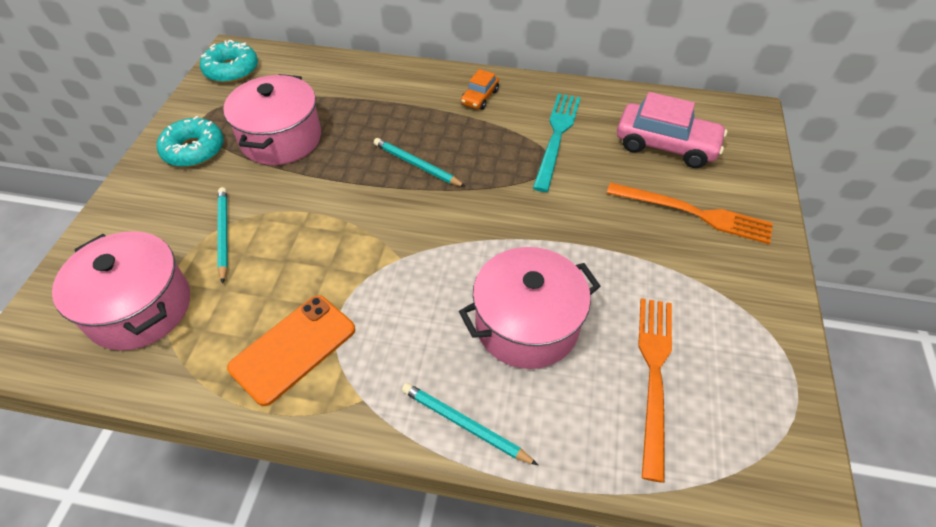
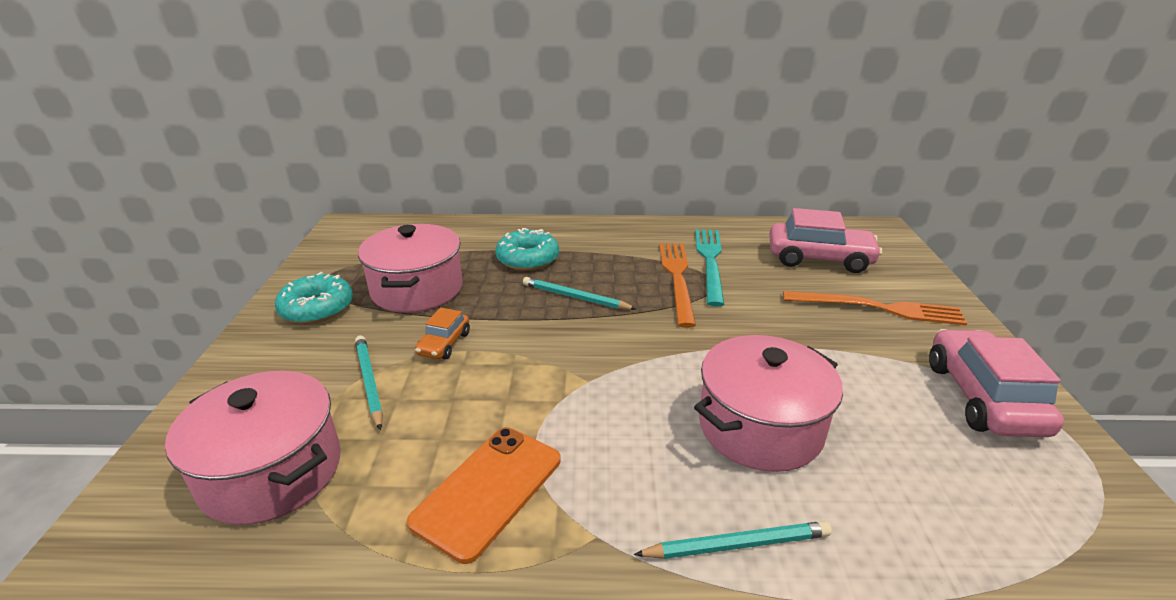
camera: 10 degrees left, 20 degrees down
(231, 70) = (347, 239): turquoise donut -> turquoise donut (528, 259)
(465, 424) = (737, 545): turquoise pencil -> turquoise pencil turned 150 degrees clockwise
(479, 97) = (618, 239): orange car -> orange car (444, 344)
(654, 375) = (926, 458): orange fork -> orange fork (677, 278)
(738, 324) = (982, 397): none -> pink car

